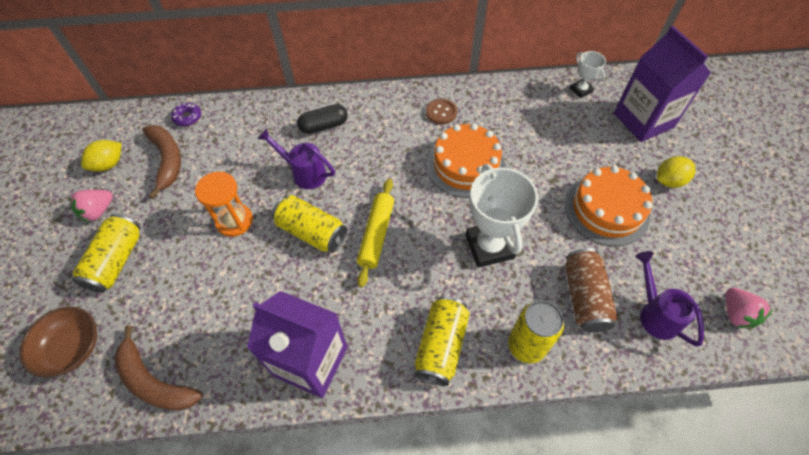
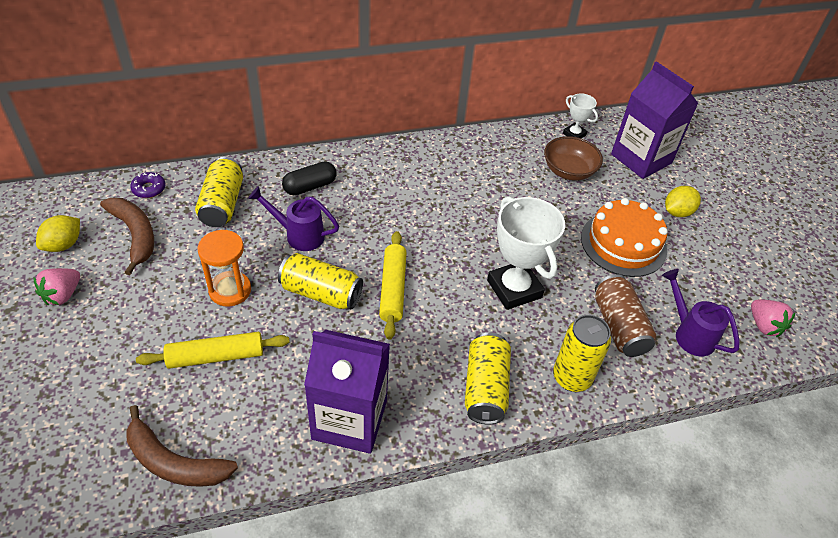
camera: 15 degrees left, 10 degrees down
(72, 348) = (66, 441): brown bowl -> brown bowl (569, 171)
(116, 261) = (98, 344): yellow can -> yellow can (222, 204)
(209, 284) = (216, 356): none -> yellow rolling pin
(441, 112) = (435, 165): brown button -> none
(465, 165) = (472, 214): orange cake -> none

